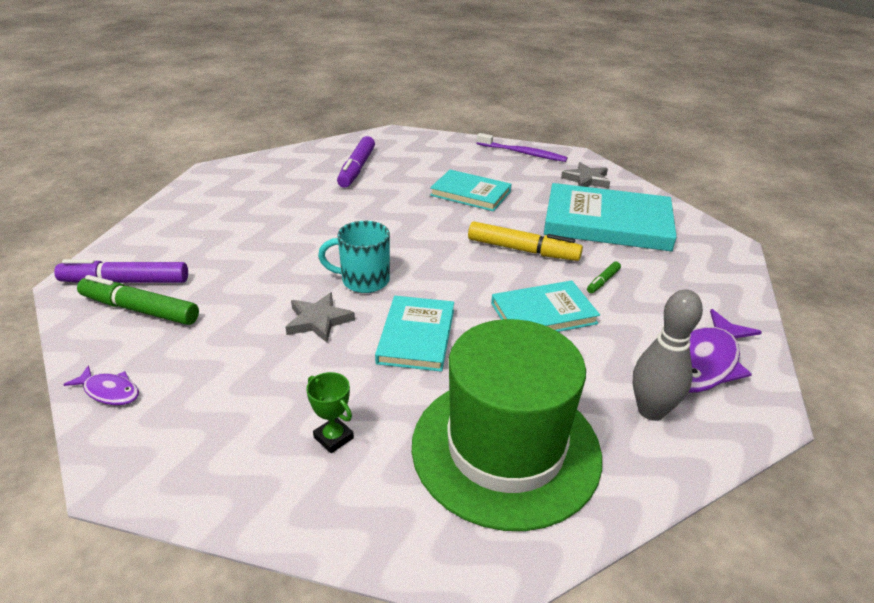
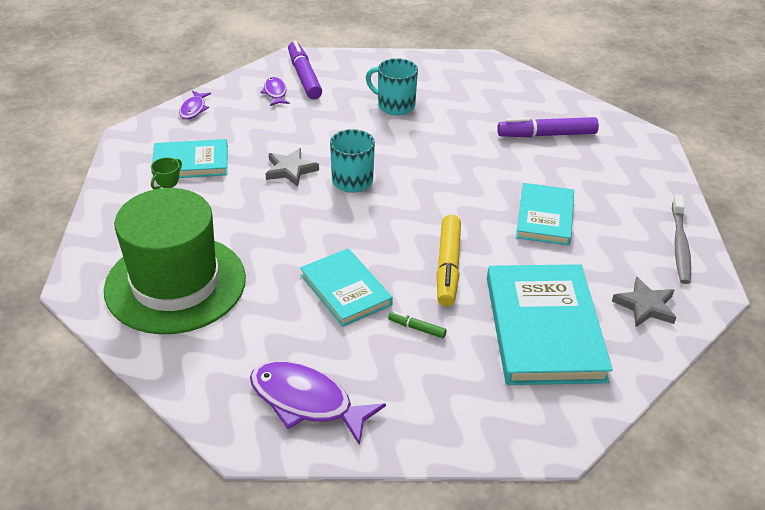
camera: 75 degrees right, 5 degrees up
(140, 309) = (275, 93): green marker -> purple fish
(246, 232) = (394, 106): none -> turquoise mug
(416, 336) = (288, 221): turquoise book -> turquoise book (191, 162)
(522, 153) = (680, 245): purple toothbrush -> grey toothbrush
(651, 410) = (232, 363): grey bowling pin -> none

